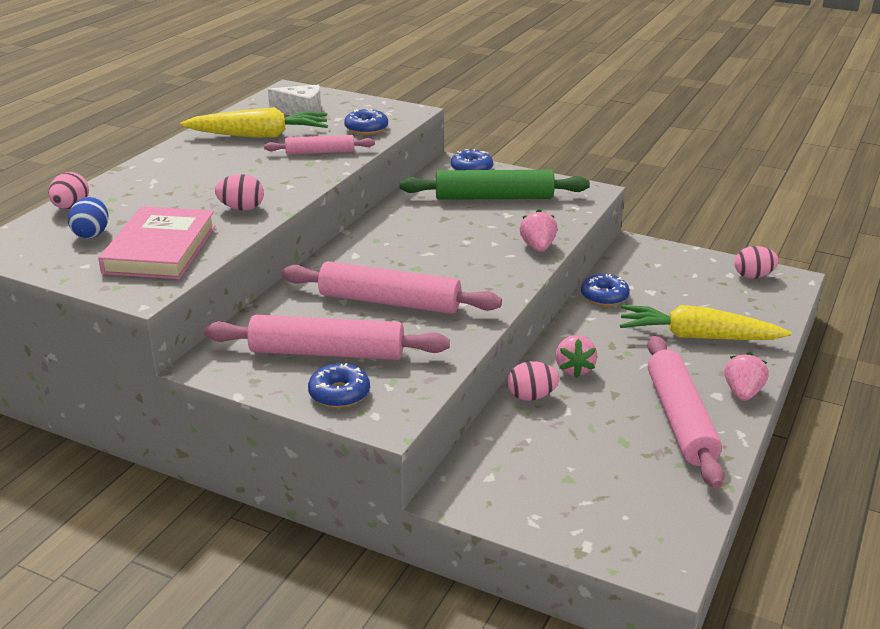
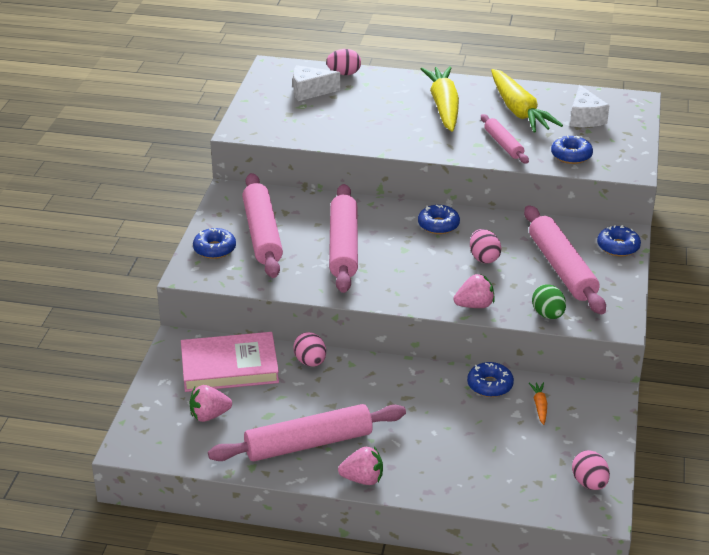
camera: 75 degrees right, 5 degrees up
(91, 234) = (310, 91): blue egg -> white cheese
(160, 249) = (300, 120): pink book -> pink book (229, 367)
(241, 208) = (378, 135): pink egg -> pink egg (484, 258)
(381, 242) = (438, 225): none -> blue donut
(494, 198) = (561, 268): green rolling pin -> pink rolling pin
(567, 216) = (548, 315): none -> green egg
(574, 369) = (359, 379): pink strawberry -> pink strawberry (209, 415)
(642, 278) = (539, 406): none -> orange carrot
(698, 337) = (445, 448): yellow carrot -> yellow carrot (443, 107)

